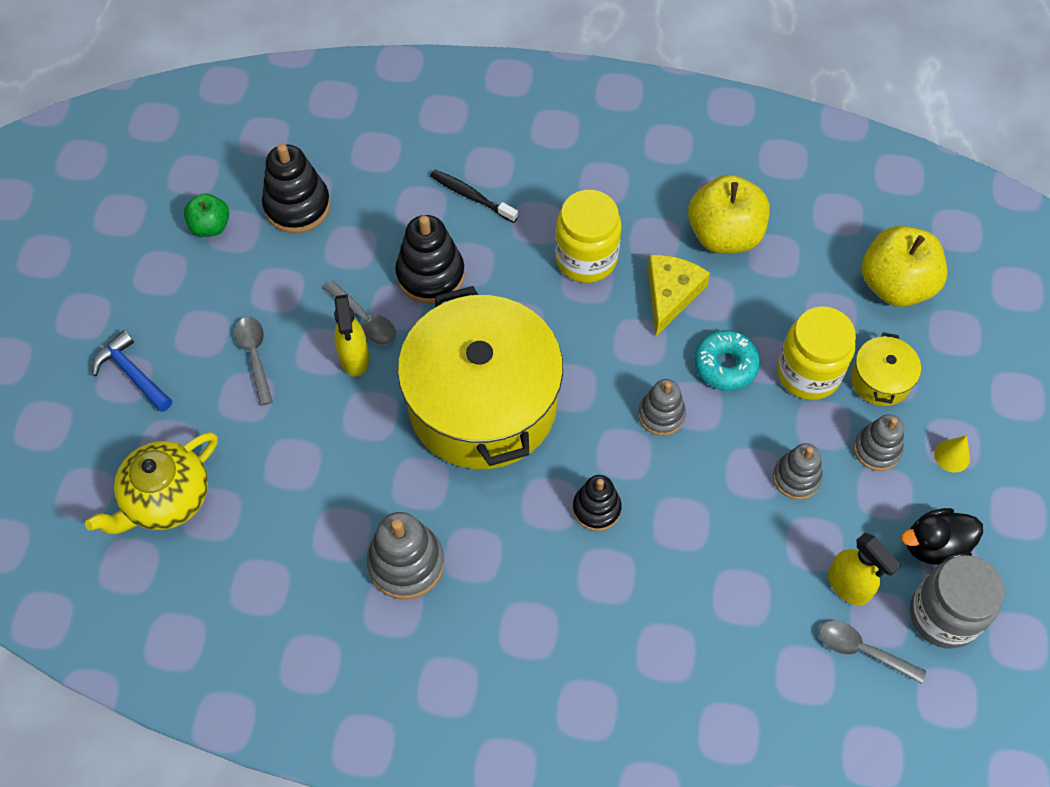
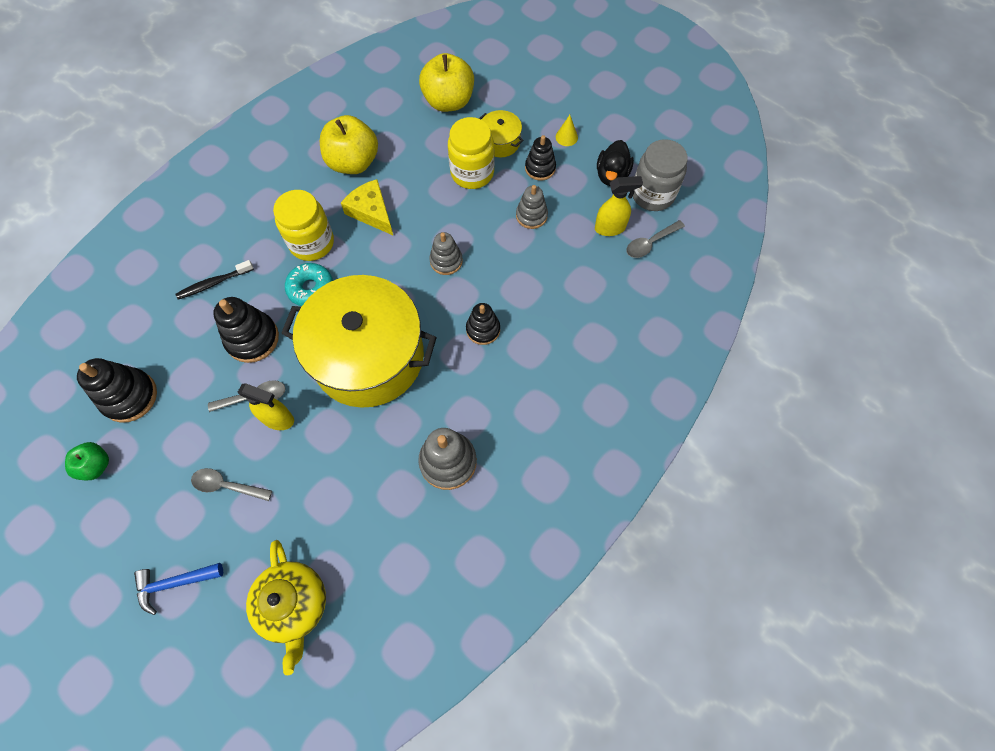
camera: 60 degrees left, 5 degrees up
(725, 365) = (438, 210): turquoise donut -> turquoise donut (311, 288)
(877, 449) = (540, 168): grey stacking toy -> black stacking toy

